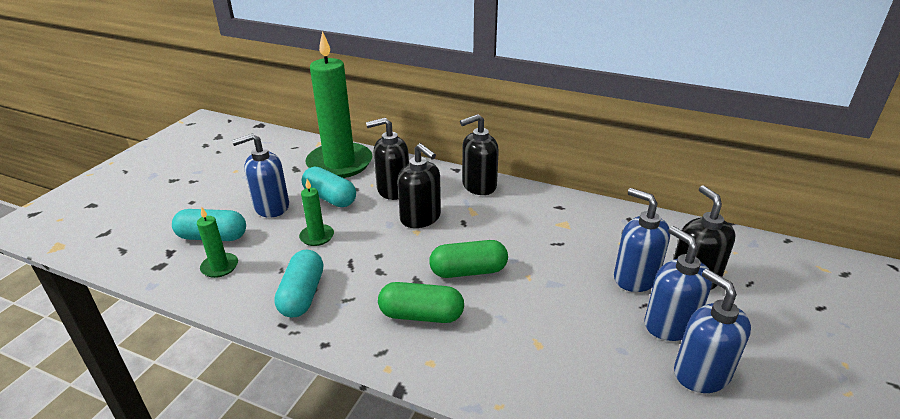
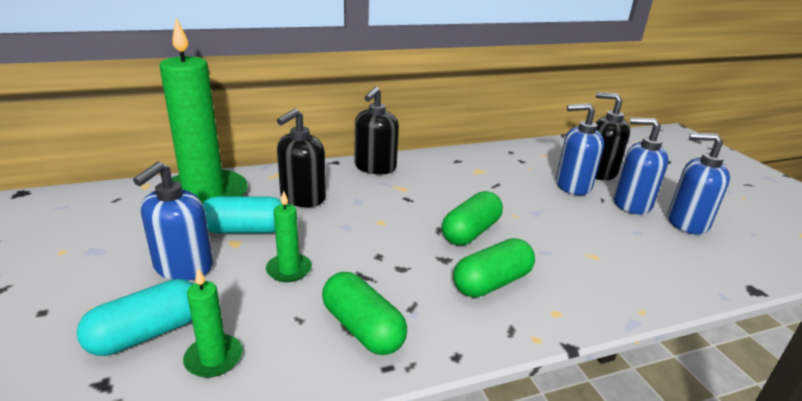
camera: 45 degrees left, 5 degrees down
(302, 295) = (362, 328): turquoise capsule -> green capsule
(420, 218) = (366, 210): black soap dispenser -> none

